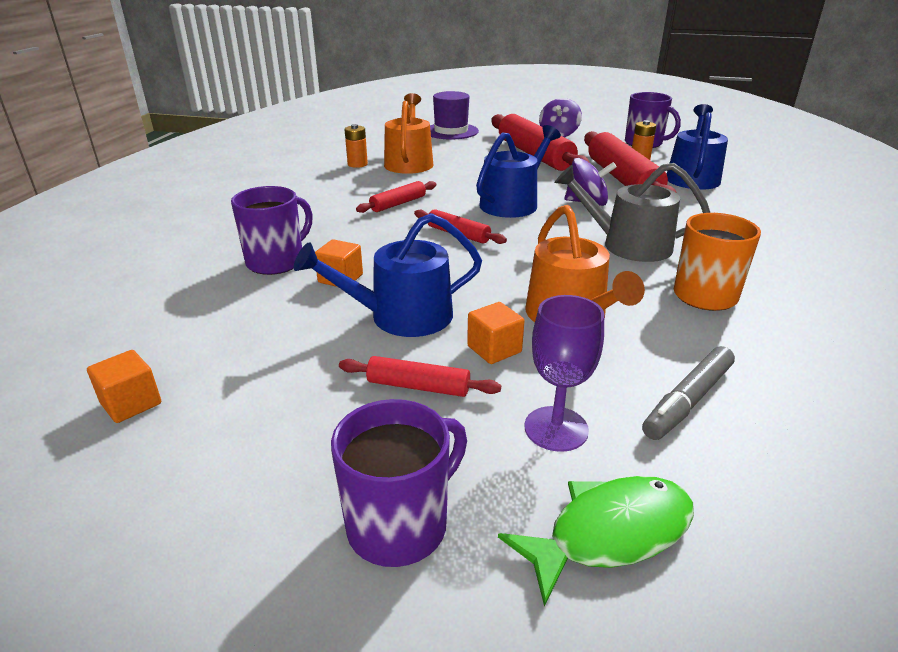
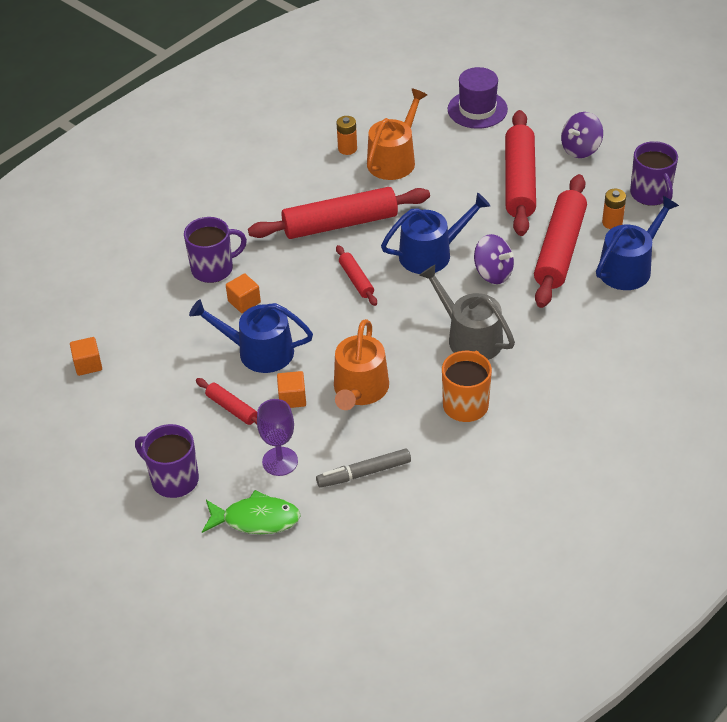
camera: 30 degrees right, 15 degrees up
(398, 204) = (340, 224): red rolling pin -> red rolling pin, size x2.11
(400, 525) = (173, 479): purple mug -> purple mug turned 135 degrees counterclockwise

